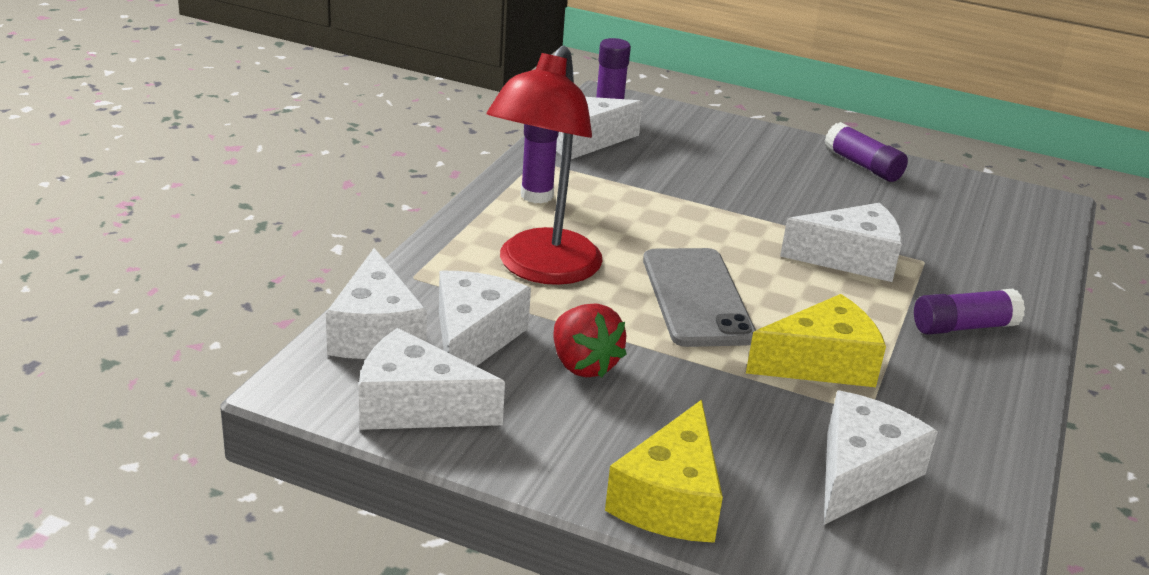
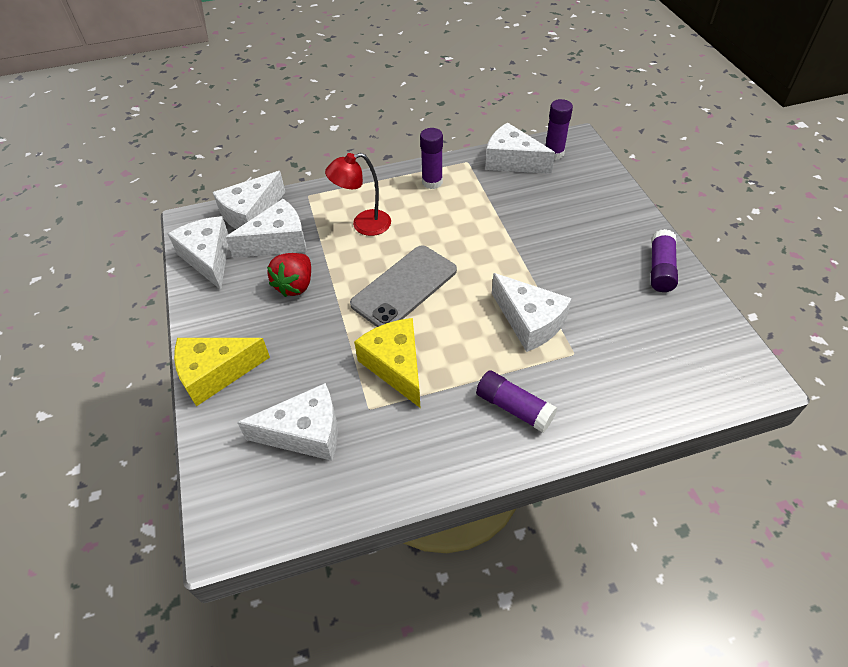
camera: 55 degrees right, 20 degrees up
(541, 269) = (363, 225): red lamp -> red lamp, size x0.61
(821, 363) = (396, 366): yellow cheese -> yellow cheese turned 150 degrees counterclockwise

